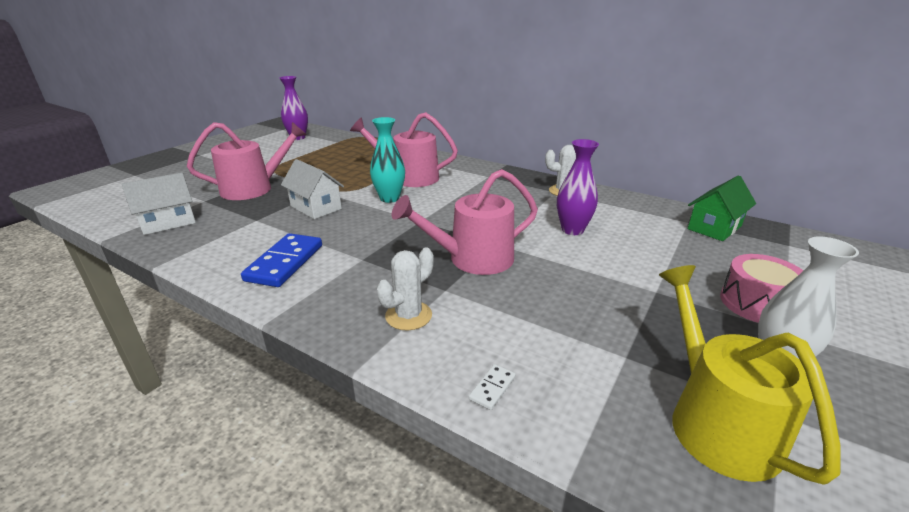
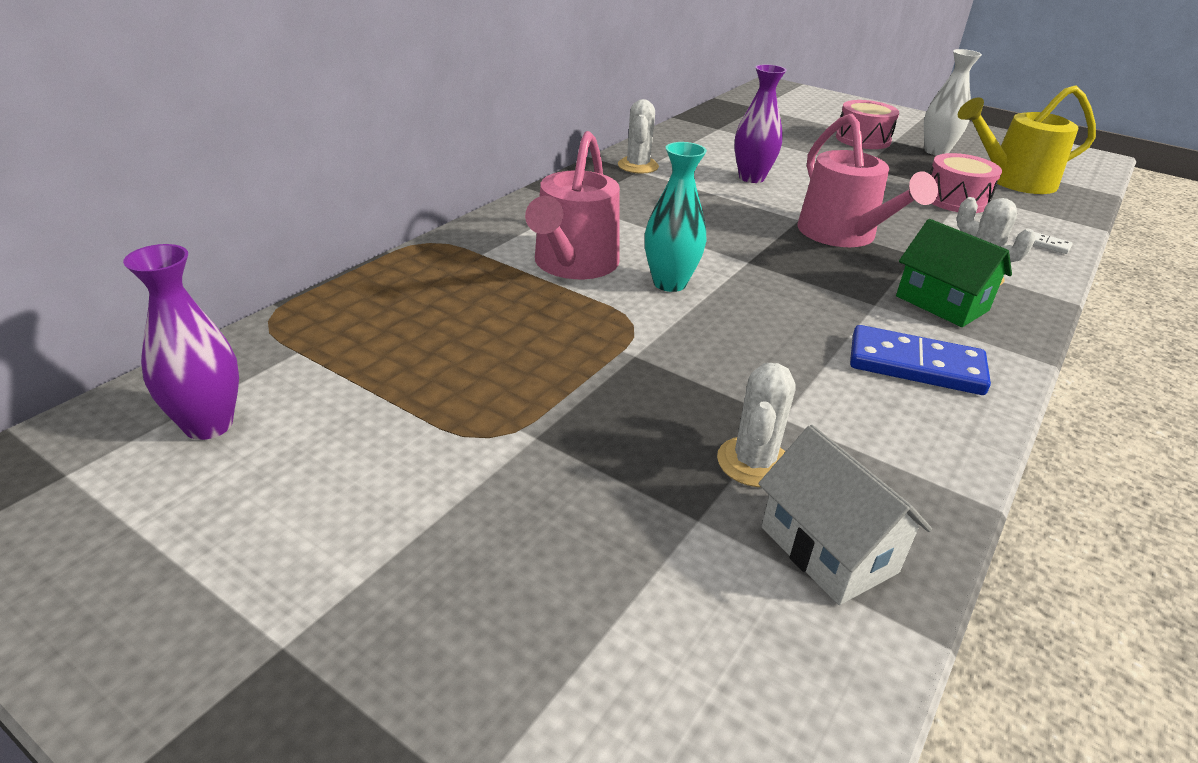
camera: 90 degrees left, 5 degrees up
(229, 211) = (753, 462): none -> white cactus
(253, 188) = (621, 448): pink watering can -> none
(316, 207) = (716, 353): white house -> none
(596, 342) = (955, 200): none -> pink drum
(714, 227) = (729, 122): green house -> green house (942, 303)

